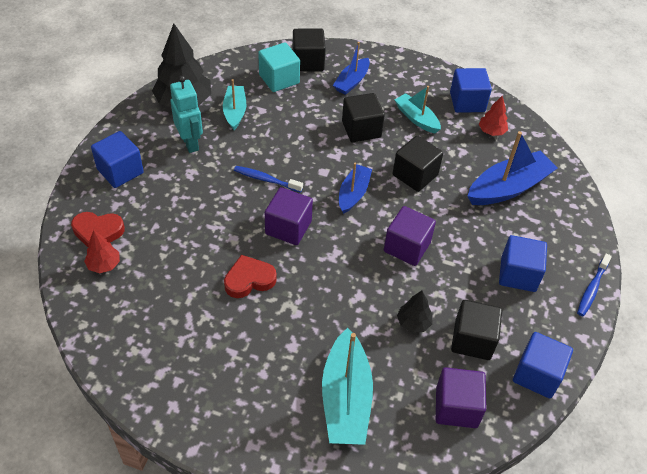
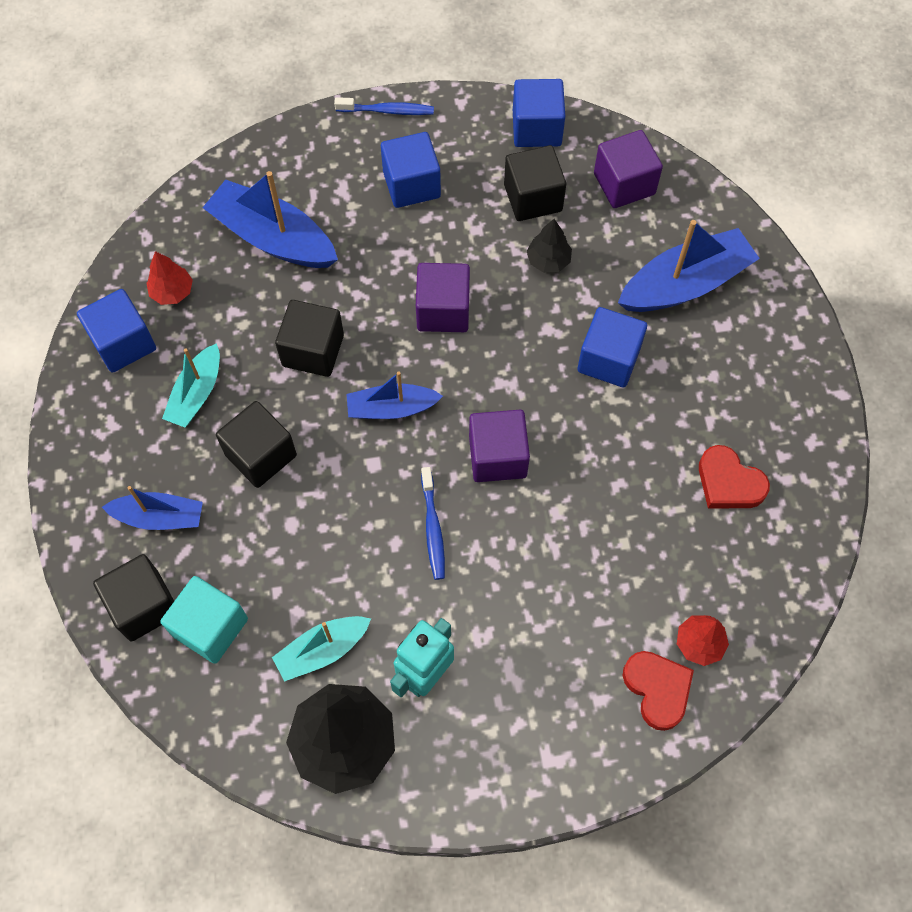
camera: 115 degrees left, 15 degrees up
(120, 171) = (538, 738): blue cube -> blue cube (608, 359)
(249, 279) = (605, 458): red heart -> red heart (729, 483)
(345, 398) = (685, 284): turquoise boat -> blue boat

